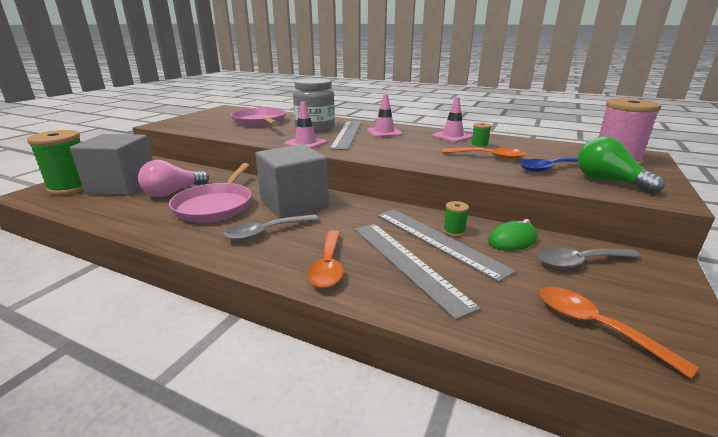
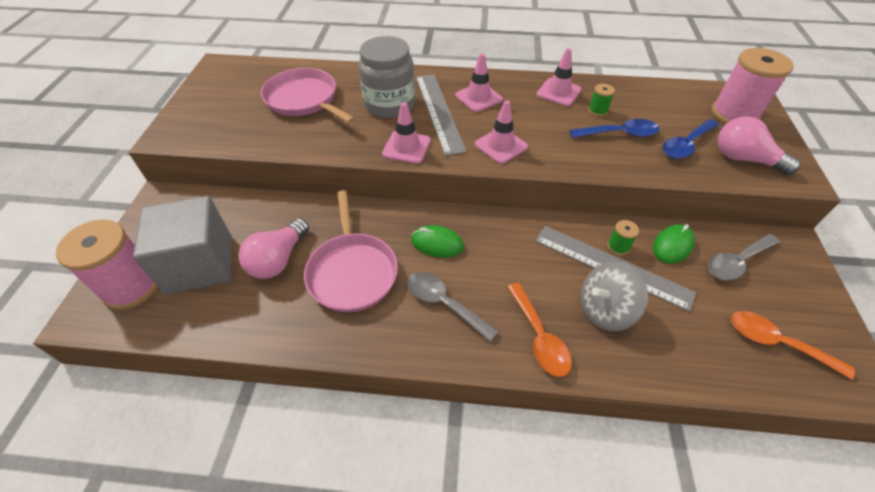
camera: 20 degrees left, 25 degrees up
(71, 188) = (131, 286): green spool -> pink spool
(266, 232) = (444, 303): grey spoon -> grey spoon turned 90 degrees clockwise
(294, 204) = (437, 243): grey cube -> green mouse
(378, 150) = (501, 146): none -> pink traffic cone
(407, 263) = (604, 310): grey ruler -> grey spinning top
(489, 157) = (619, 134): orange spoon -> blue spoon
(608, 181) = (744, 159): green light bulb -> pink light bulb

